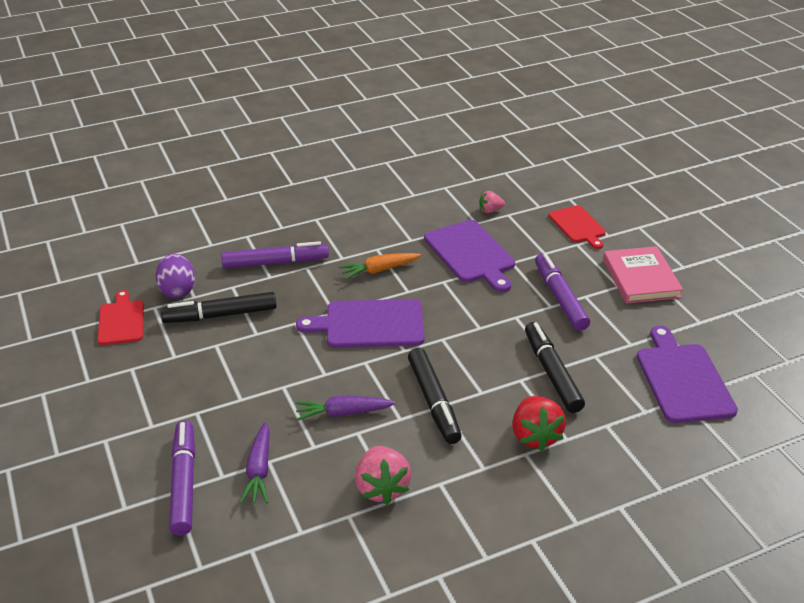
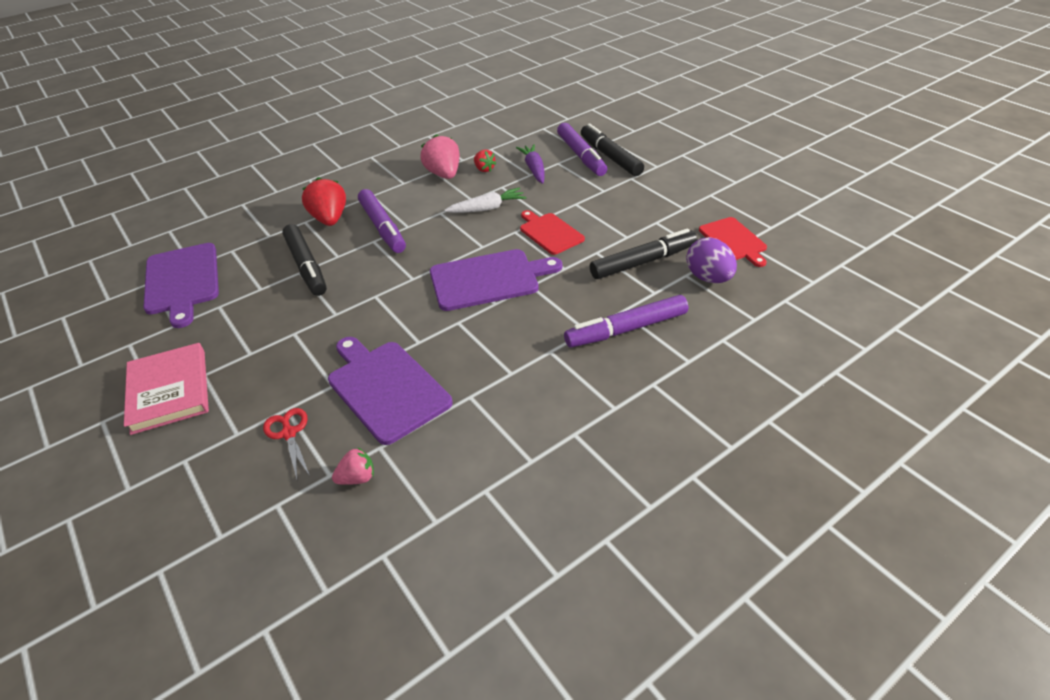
camera: 170 degrees right, 5 degrees up
(324, 486) = (484, 169): none -> red strawberry
(343, 413) = (487, 208): purple carrot -> white carrot
(379, 270) = (498, 342): orange carrot -> none
(433, 401) = (414, 228): black marker -> black marker (610, 157)
(539, 238) = (289, 433): none -> red scissors
(560, 297) = (280, 345): purple marker -> purple marker (382, 227)
(578, 226) = (224, 471): red cutting board -> red cutting board (550, 232)

